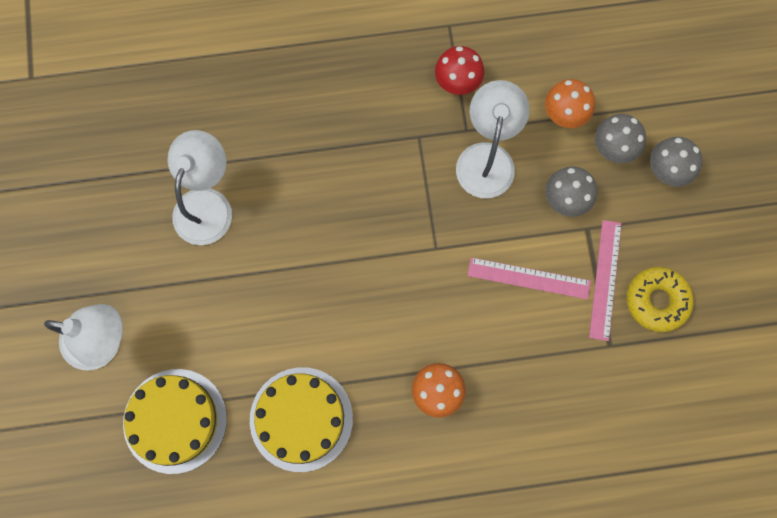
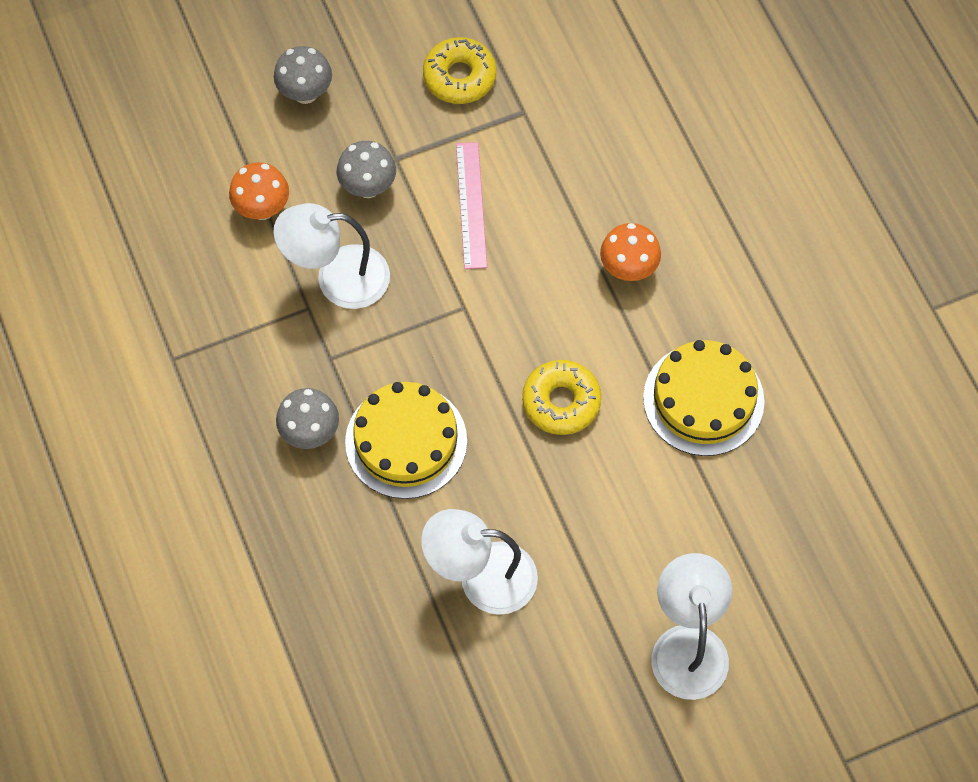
camera: 105 degrees left, 10 degrees down
(175, 420) = (751, 534): yellow cake -> yellow cake (406, 441)
(332, 302) = (561, 401): none -> yellow donut
(457, 83) = (249, 332): red mushroom -> none
(605, 279) = (450, 130): pink ruler -> none
(613, 149) = (292, 150): grey mushroom -> grey mushroom (310, 432)

